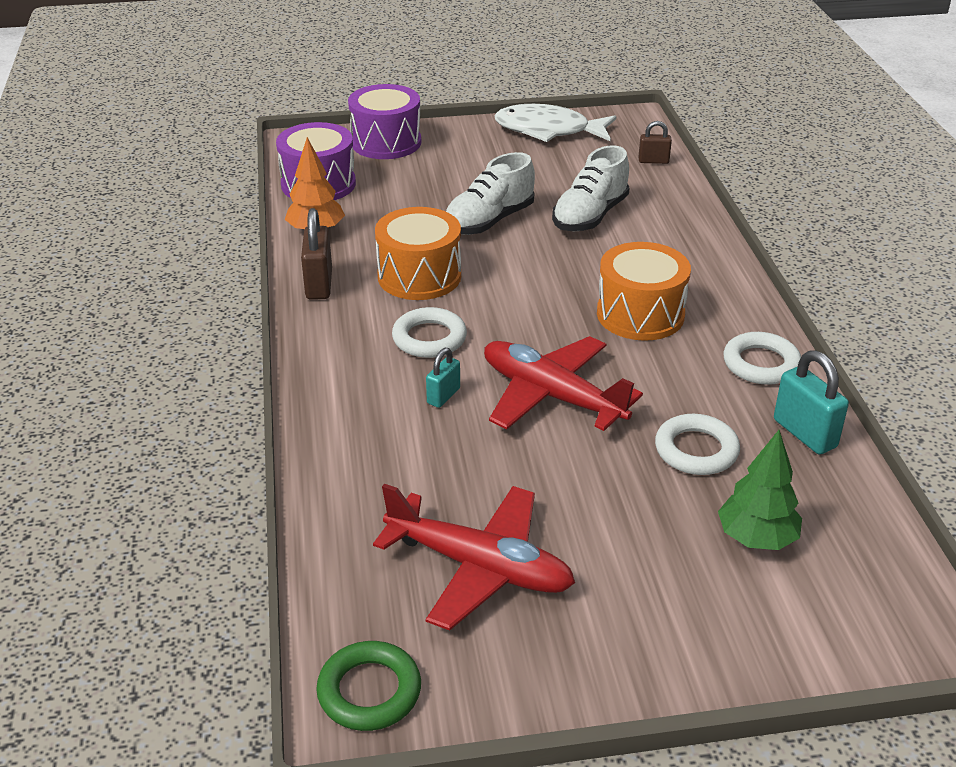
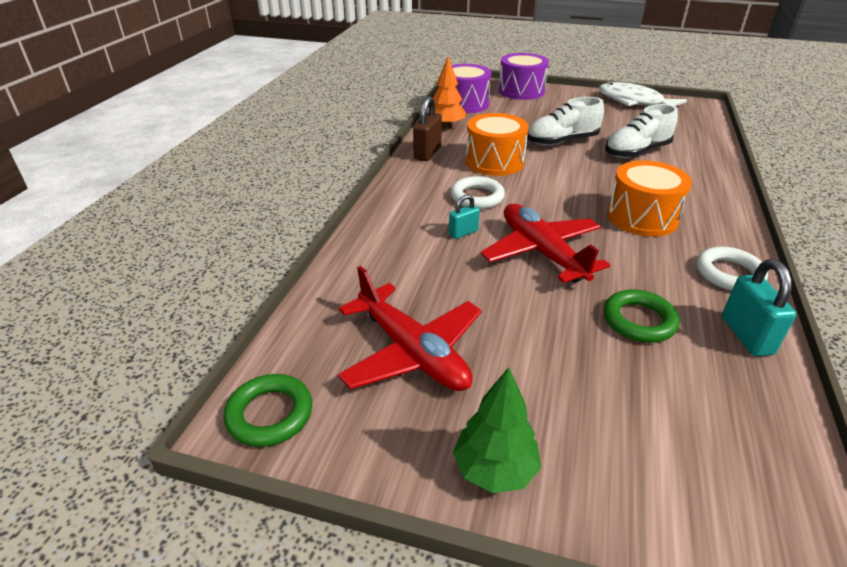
camera: 25 degrees right, 0 degrees up
(653, 161) = (703, 130): brown padlock -> none
(696, 450) = (639, 320): white ring -> green ring
(756, 539) = (659, 406): green tree -> green tree (494, 470)

